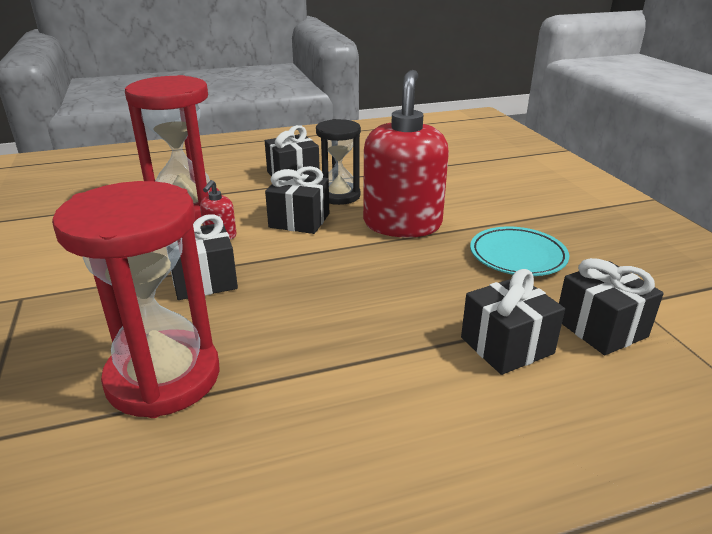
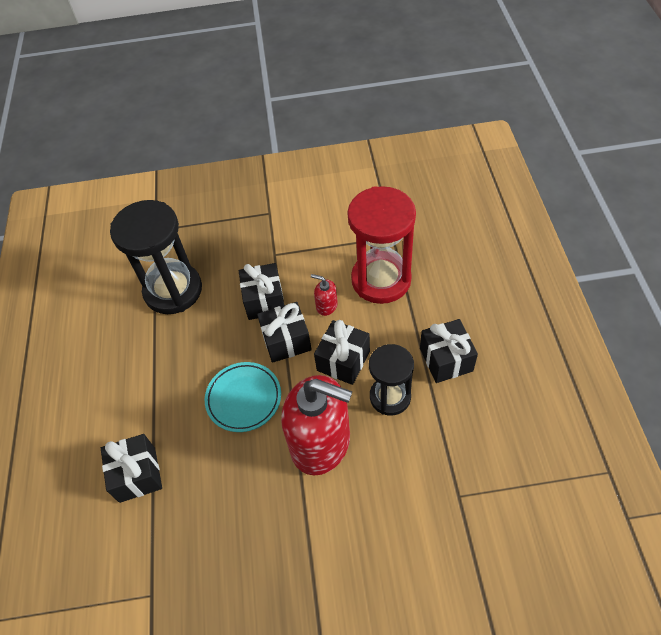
camera: 105 degrees right, 25 degrees up
(163, 377) = (173, 290): red hourglass -> black hourglass
(517, 256) = (243, 528): turquoise plate -> turquoise plate (244, 398)
(601, 328) = (132, 549): black gift -> black gift (286, 341)

